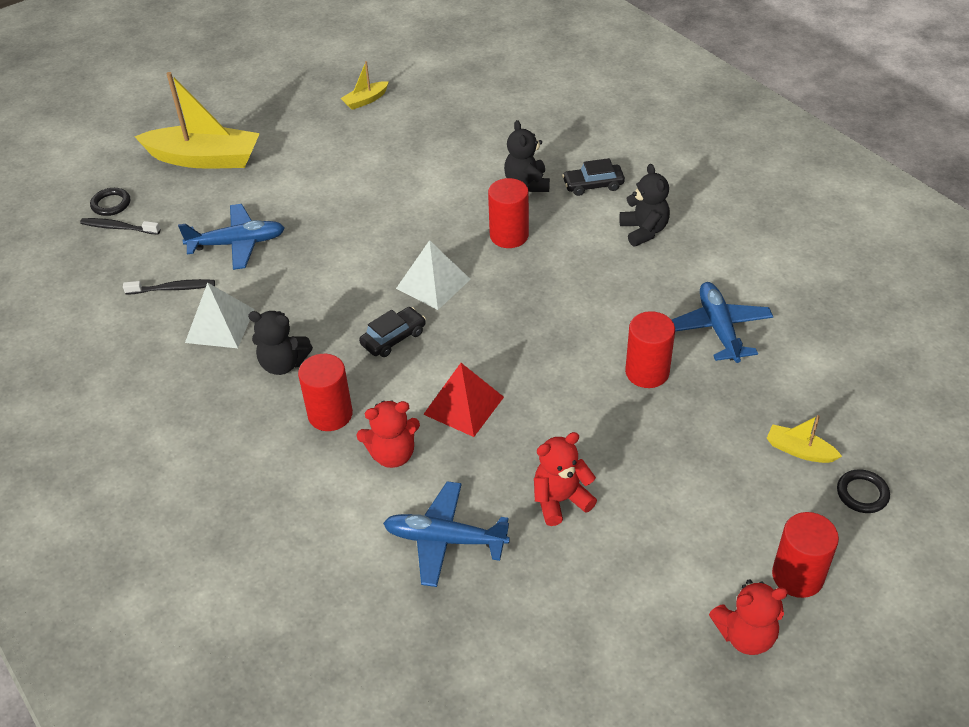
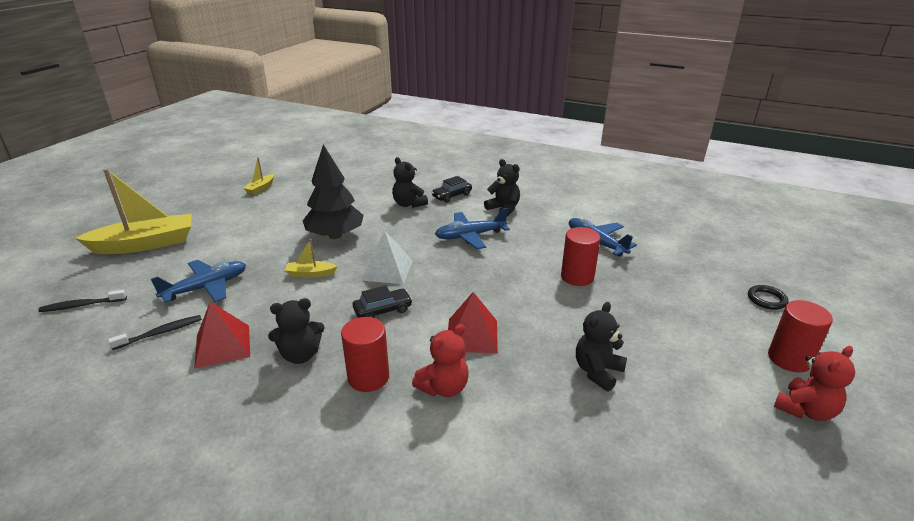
camera: 30 degrees left, 15 degrees down
(111, 204) = (66, 292): black ring -> none
(220, 325) = (223, 346): white pyramid -> red pyramid
(393, 338) = (383, 310): black car -> black car turned 45 degrees clockwise
(407, 210) = (335, 235): none -> black tree
(445, 540) = (539, 435): blue plane -> blue plane (470, 236)
(509, 235) = (419, 231): red cylinder -> none
(560, 500) = (597, 371): red teddy bear -> black teddy bear
(799, 450) = (708, 289): yellow boat -> yellow boat (310, 274)

